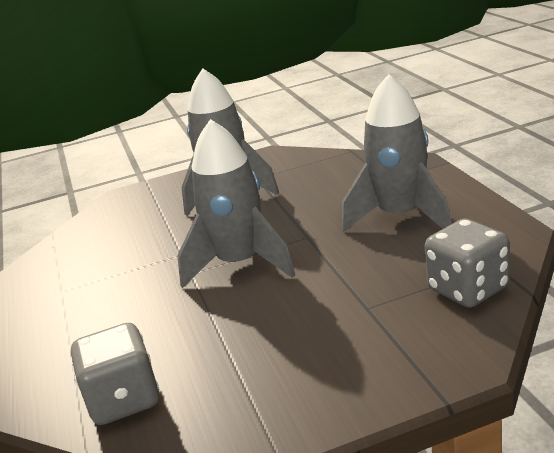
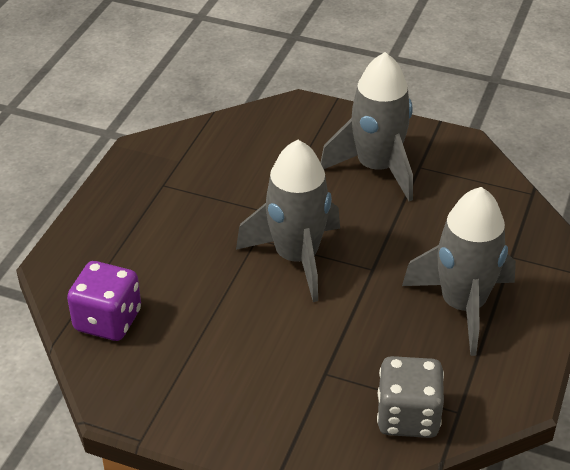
camera: 35 degrees right, 15 degrees up
(124, 400) = (108, 320): grey dice -> purple dice

